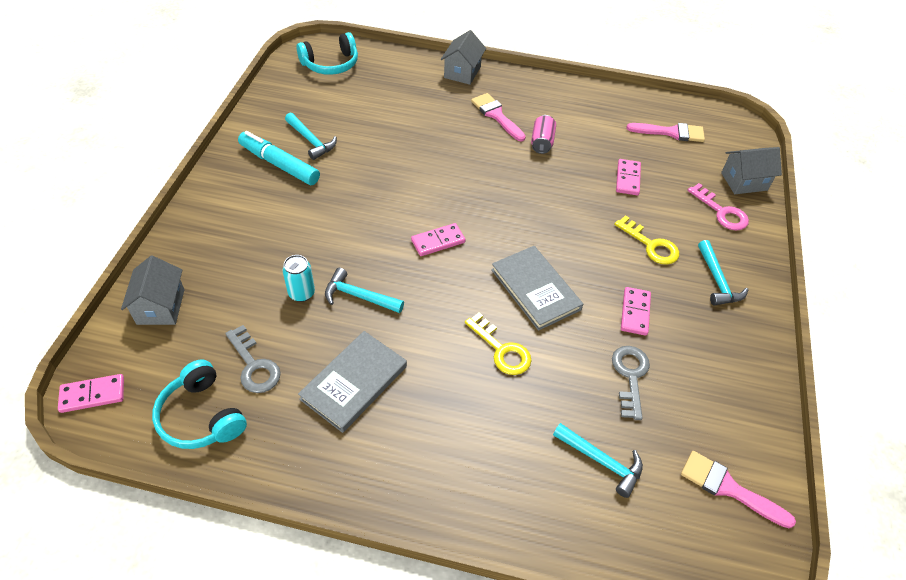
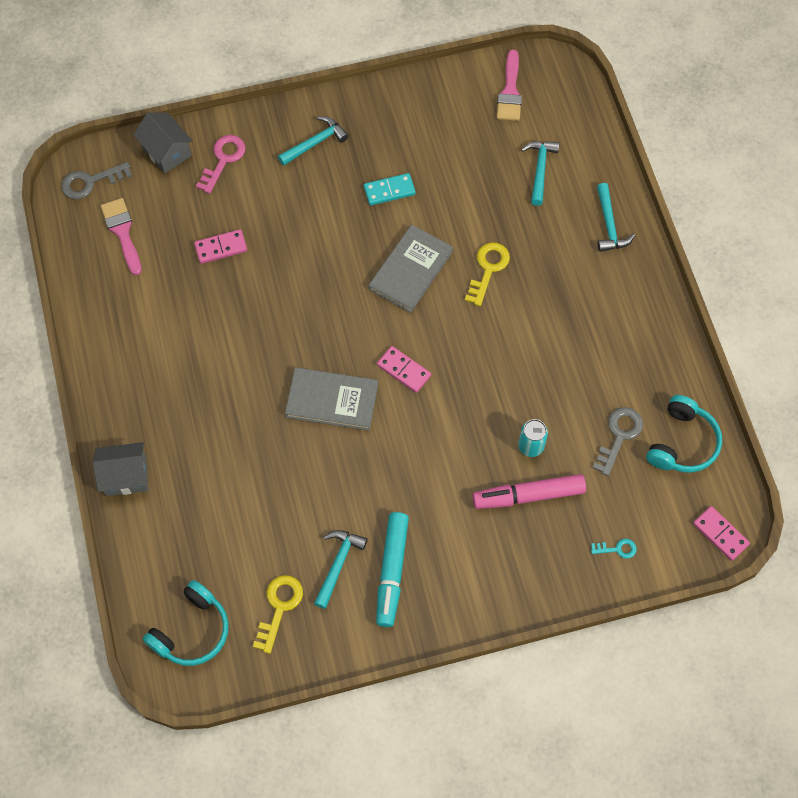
camera: 115 degrees left, 15 degrees up
(160, 306) = (617, 549): grey house -> turquoise key
(261, 270) = (528, 495): none -> pink marker
(331, 64) = (192, 631): turquoise headphones -> turquoise headphones turned 90 degrees clockwise
(354, 382) = (585, 356): grey book -> grey book (332, 400)
(359, 296) = (505, 400): turquoise hammer -> turquoise hammer (609, 225)
(496, 115) = (188, 404): pink brush -> none
(542, 142) = (208, 342): pink can -> none
(630, 376) = (455, 174): grey key -> grey key (91, 182)
(635, 312) = (389, 191): pink domino -> turquoise domino
(650, 245) = (302, 202): yellow key -> yellow key (279, 607)

